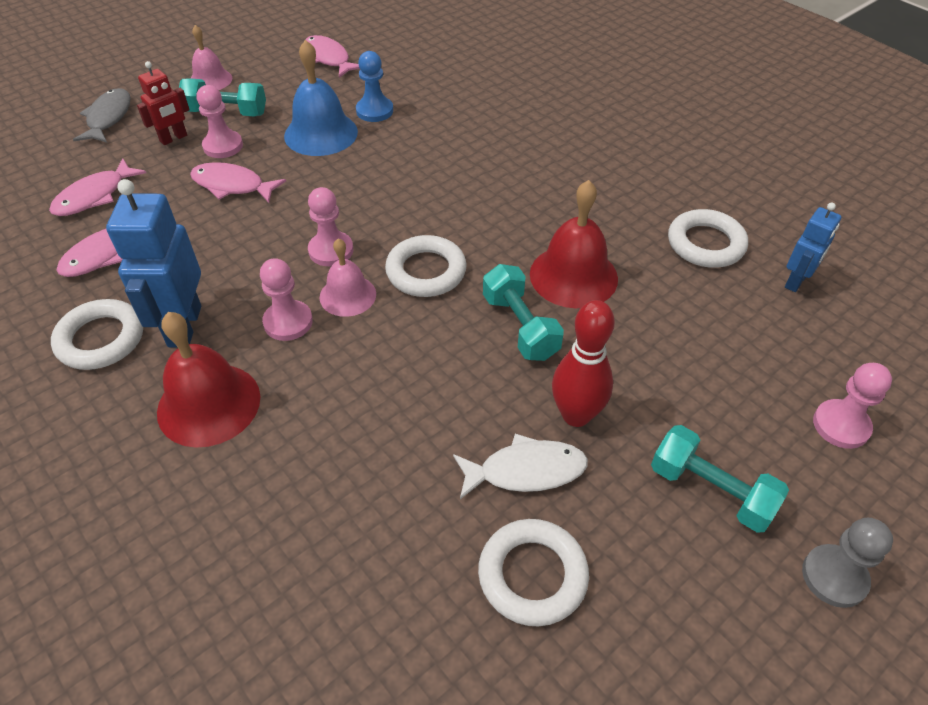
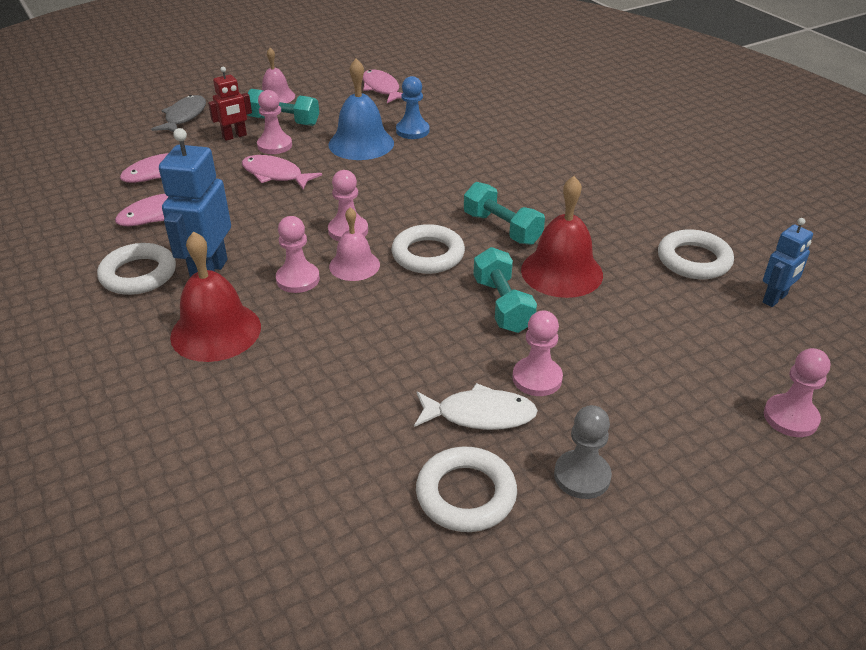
camera: 10 degrees right, 10 degrees down
(576, 415) = (537, 378): red bowling pin -> pink pawn
(711, 490) = (649, 452): turquoise dumbbell -> turquoise dumbbell (502, 228)
(834, 577) = (753, 536): grey pawn -> grey pawn (582, 476)

